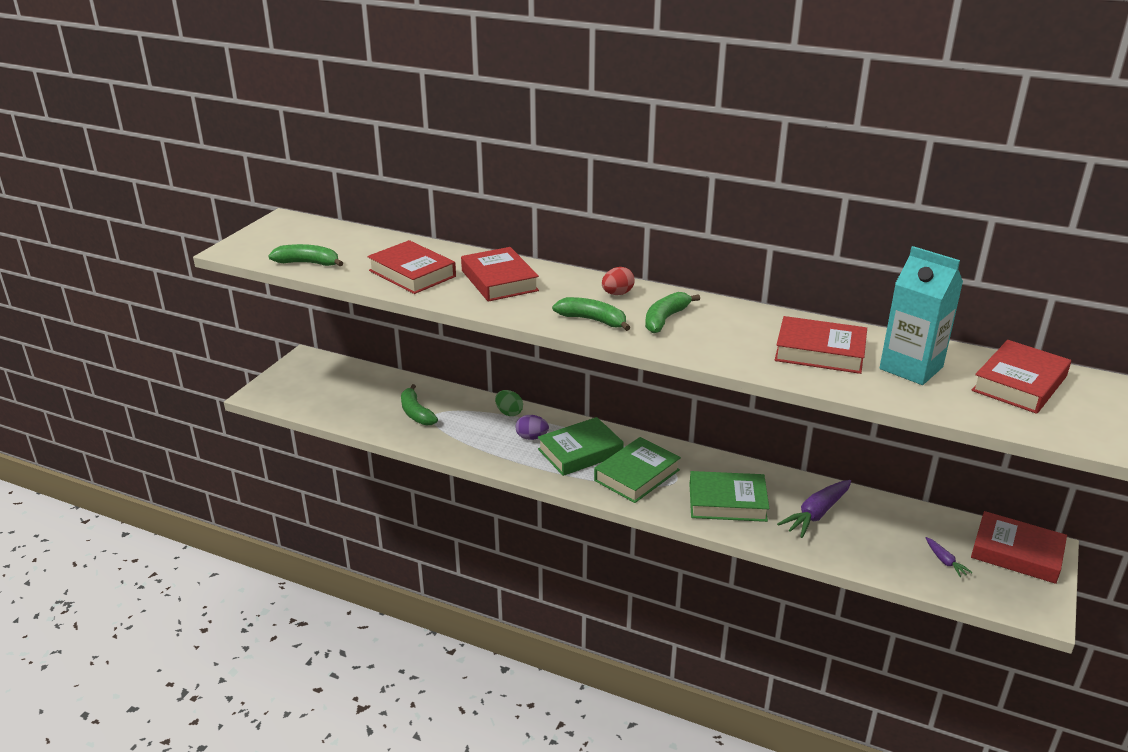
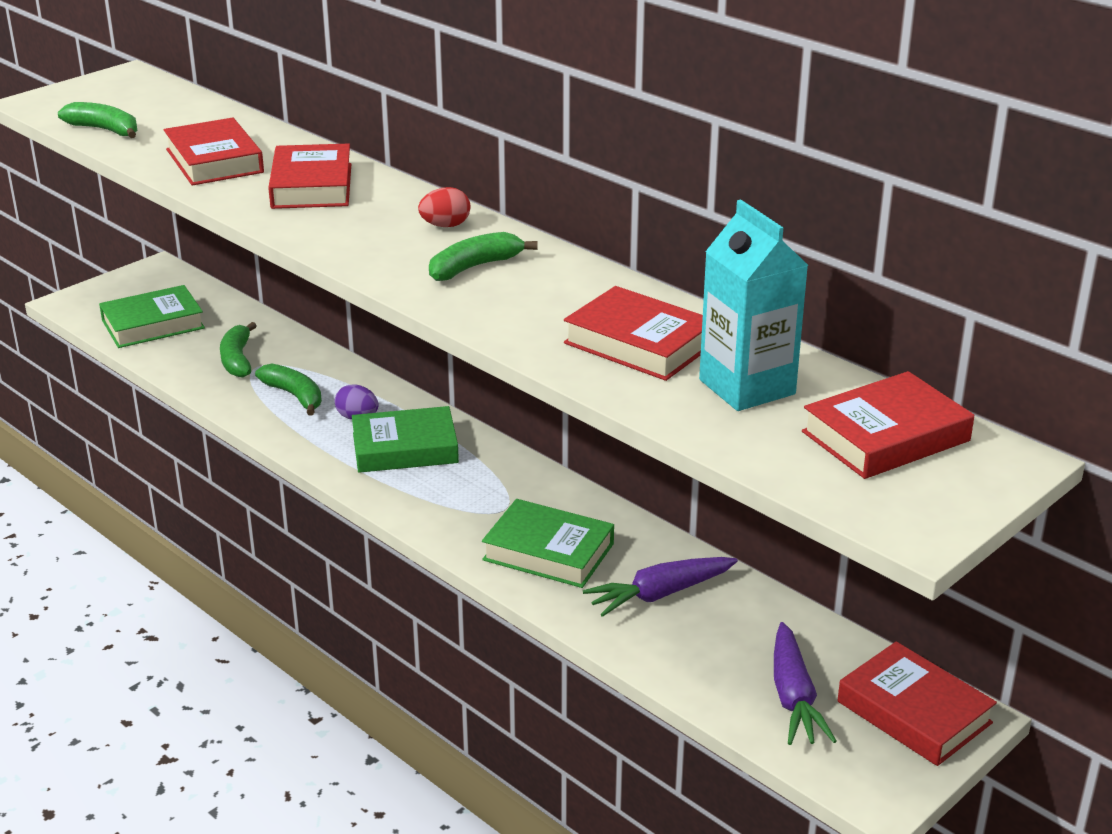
camera: 20 degrees right, 0 degrees up
(509, 412) = (353, 381): green egg -> none
(592, 320) = (378, 252): green banana -> green banana (294, 396)
(637, 475) = (455, 492): green book -> green book (153, 324)
(945, 561) = (793, 697): purple carrot -> purple carrot, size x1.95

